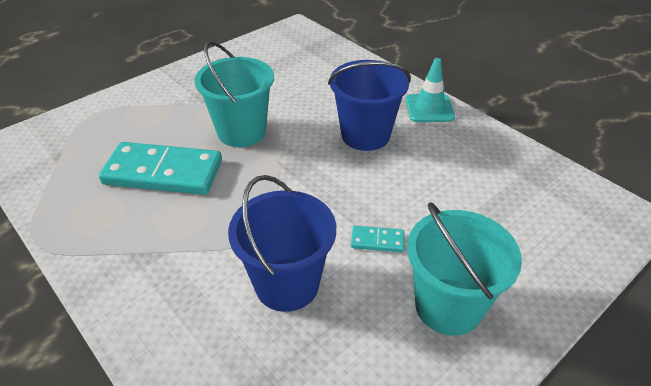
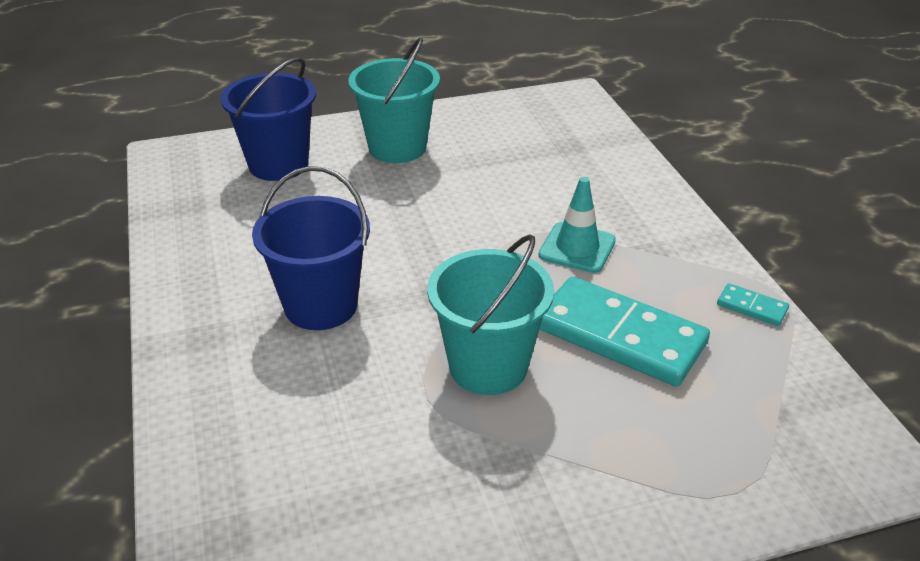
camera: 155 degrees left, 5 degrees down
(287, 284) = (520, 192): blue bucket -> blue bucket (278, 164)
(377, 241) = (413, 199): turquoise domino -> turquoise domino (752, 307)
(429, 108) = (193, 317): turquoise traffic cone -> turquoise traffic cone (577, 248)

